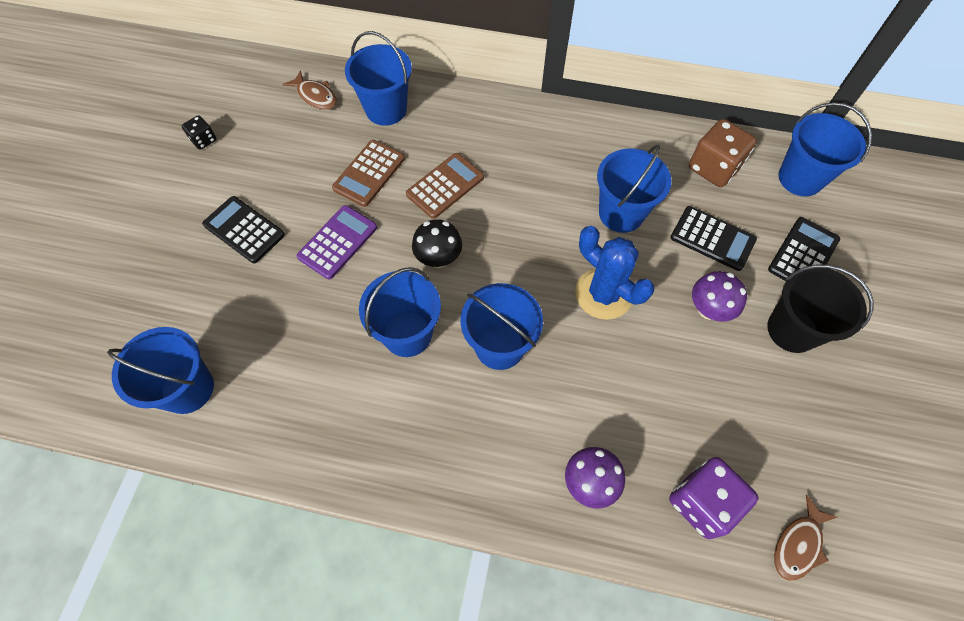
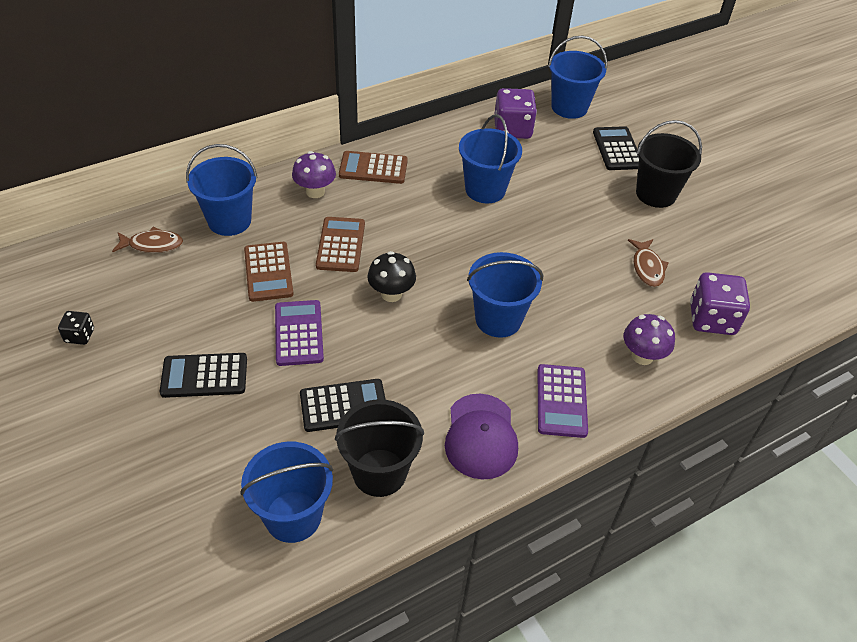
camera: 45 degrees left, 15 degrees down
(274, 405) = (379, 472): none -> black bucket
(375, 439) = (481, 436): none -> purple cap
(407, 334) = (425, 356): blue bucket -> none
(471, 463) = (561, 401): none -> purple calculator
(543, 130) = (373, 168): none -> brown calculator
(603, 294) = (528, 244): blue cactus -> none
(708, 309) = (599, 212): purple mushroom -> purple mushroom (315, 192)
(712, 239) = (557, 171): black calculator -> black calculator (344, 406)
(714, 168) = (512, 129): brown dice -> purple dice
(798, 544) = (779, 303): brown fish -> brown fish (647, 268)

